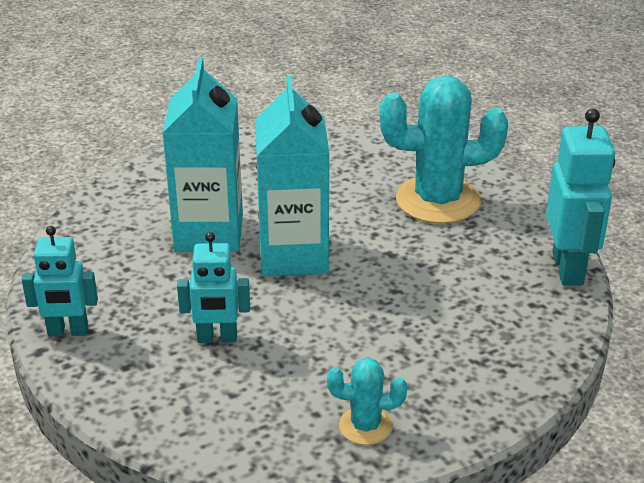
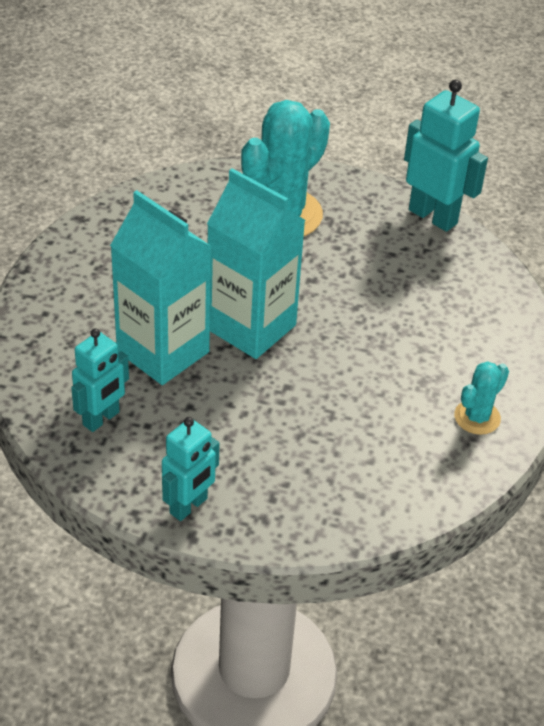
camera: 50 degrees left, 10 degrees up
(217, 338) = (299, 429): turquoise robot -> turquoise robot (101, 419)

